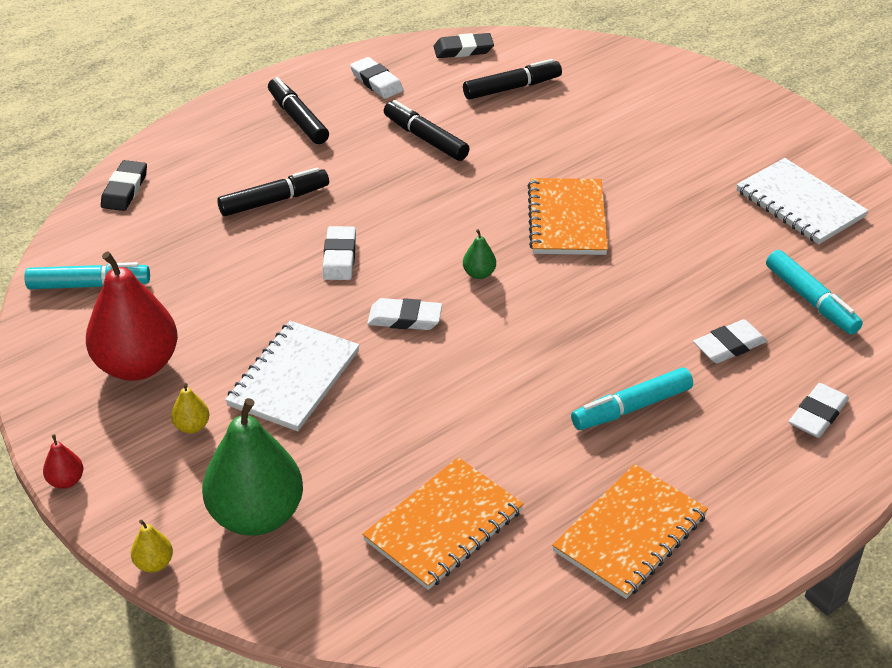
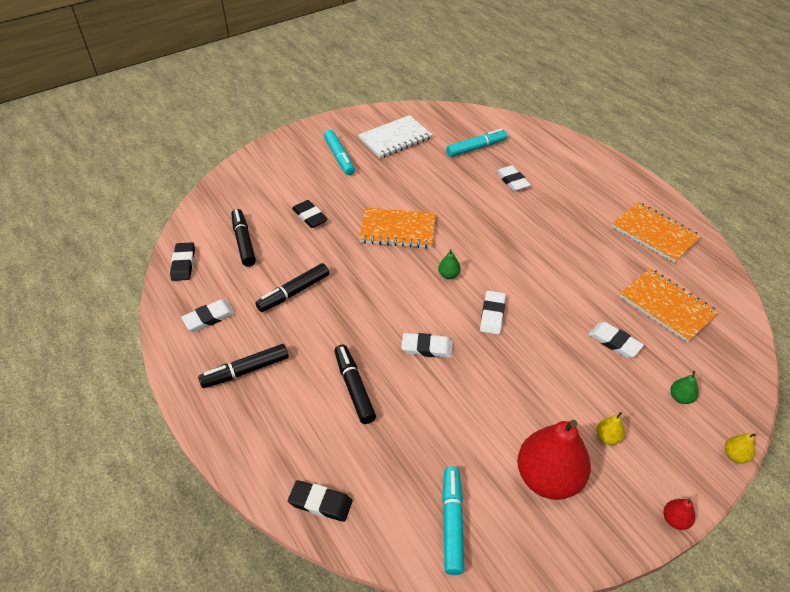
camera: 85 degrees left, 5 degrees up
(256, 515) = (680, 397): green pear -> green pear, size x0.41
(294, 378) = (554, 376): white notebook -> none
(576, 136) = (310, 216): none -> black eraser
(631, 408) = (563, 222): turquoise marker -> turquoise marker (339, 157)
(817, 414) = (561, 160): white eraser -> white eraser (614, 342)

